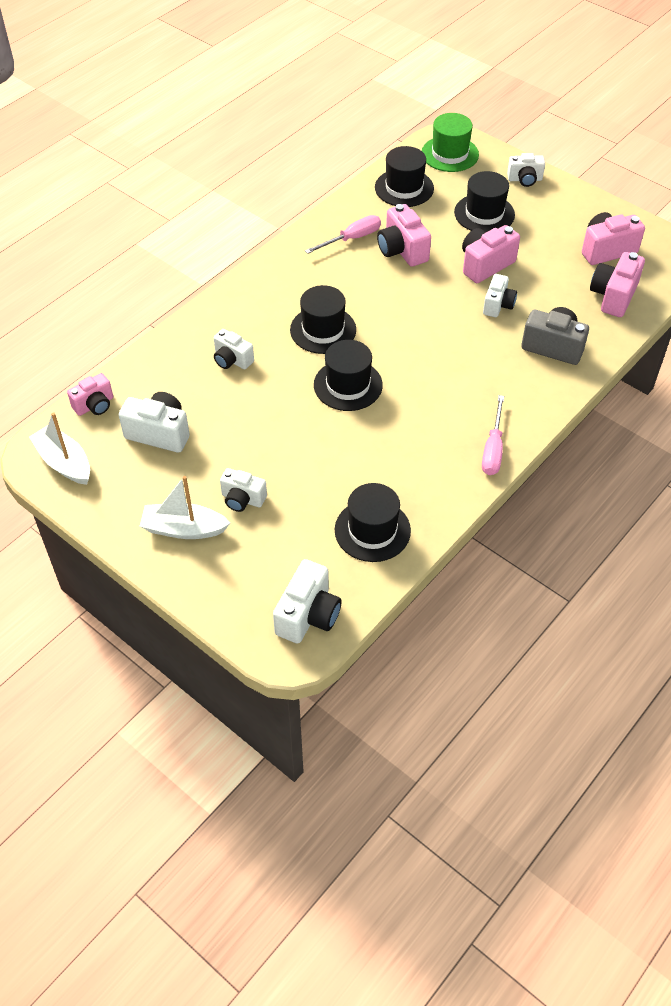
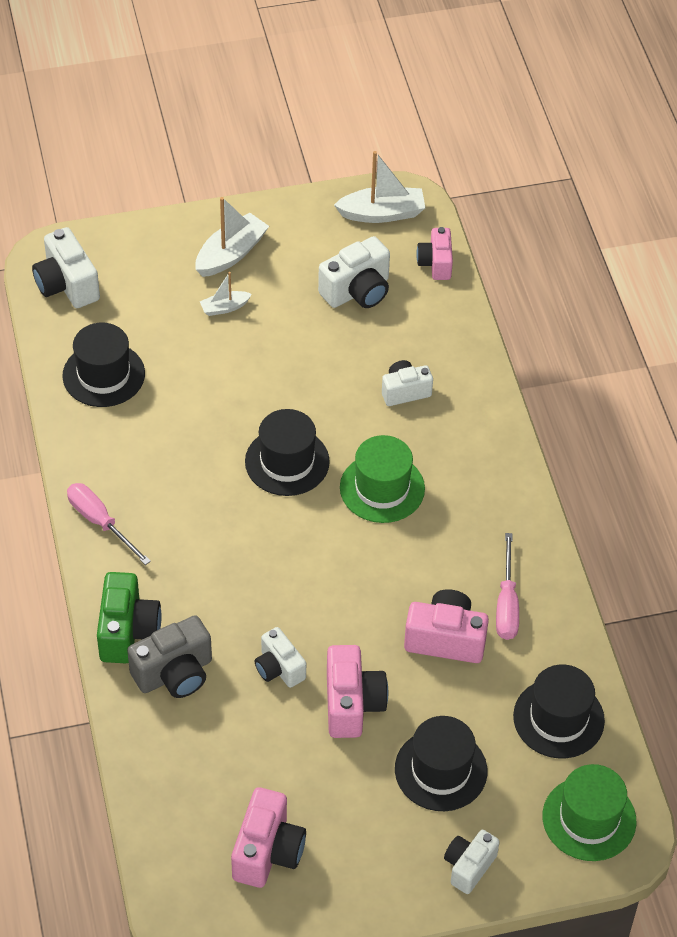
camera: 125 degrees right, 0 degrees up
(242, 499) = (224, 307): white camera -> white boat
(323, 330) = (382, 488): black hat -> green hat
(552, 384) = (127, 631): none -> green camera
(613, 296) = (191, 794): pink camera -> none

